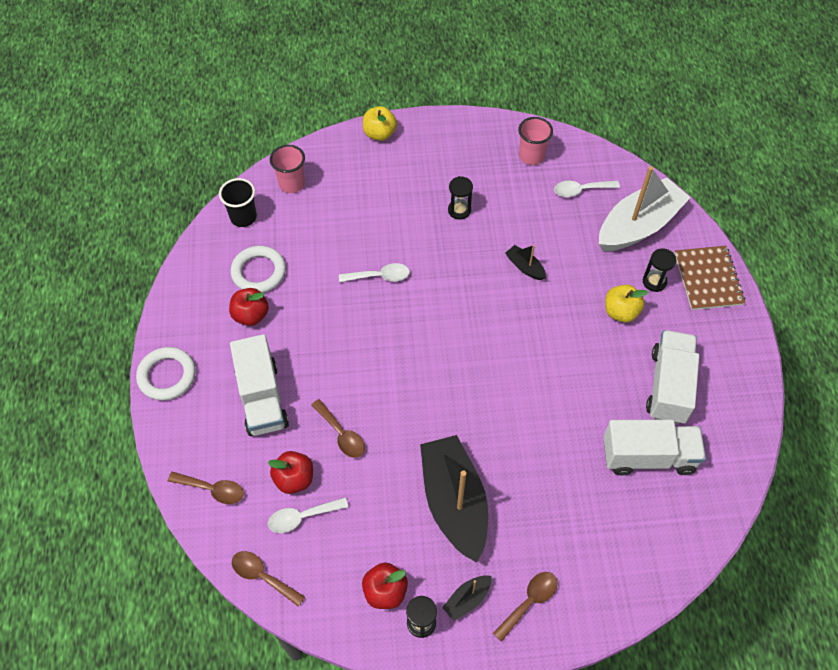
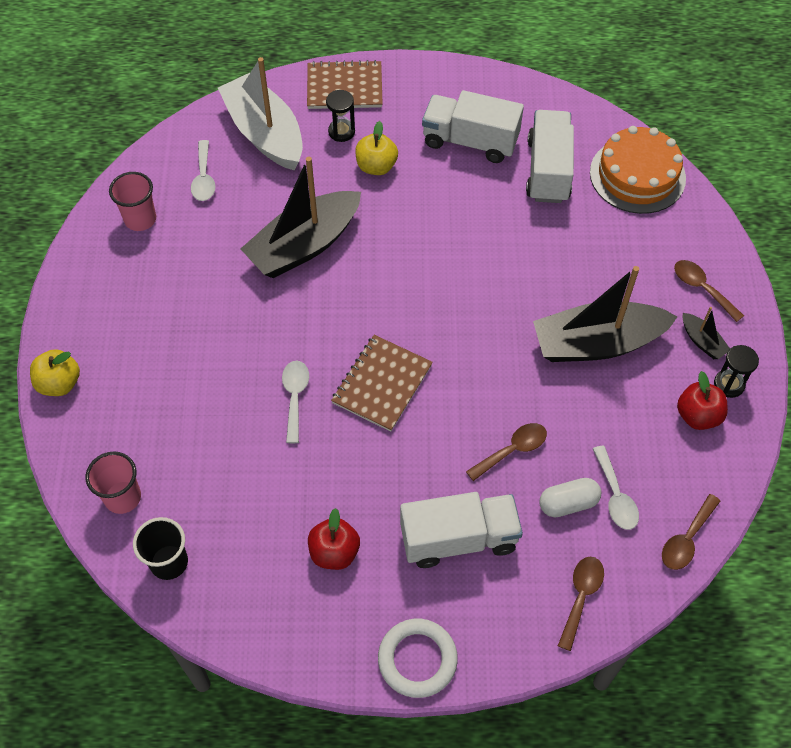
camera: 85 degrees left, 0 degrees up
(259, 272) = (266, 542): white ring -> none
(294, 479) = (568, 503): red apple -> white capsule
(396, 334) = (382, 384): none -> brown notebook
(459, 210) = (209, 303): black hourglass -> none
(525, 267) = (304, 245): black boat -> black boat, size x2.35
(661, 542) = (637, 175): none -> orange cake

